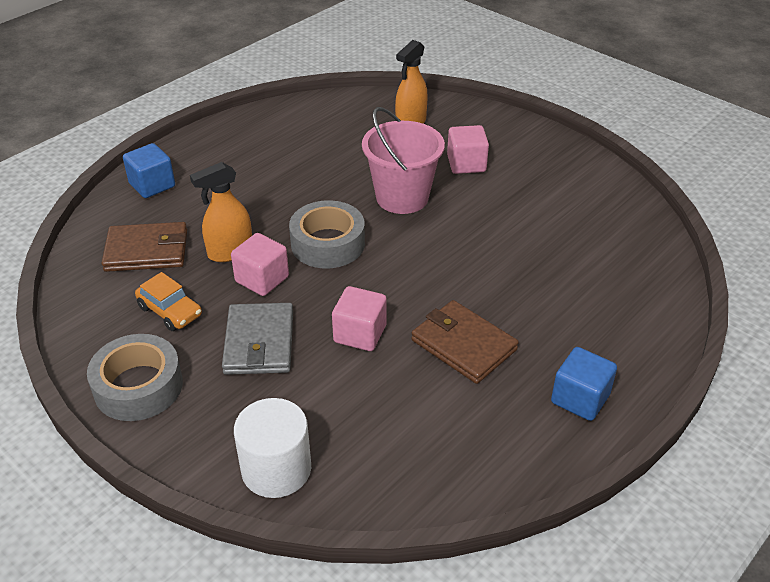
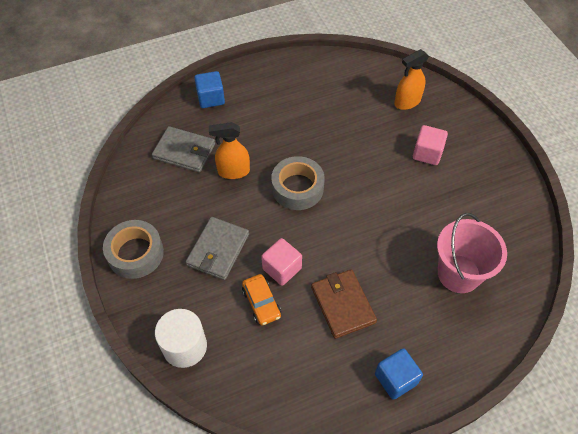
camera: 25 degrees right, 15 degrees up
(147, 251) = (184, 151): brown wallet -> grey wallet
(170, 311) = (177, 204): orange car -> orange car (261, 303)
(262, 279) = (242, 201): pink cube -> none
(402, 197) = (366, 167): pink bucket -> pink bucket (458, 273)

